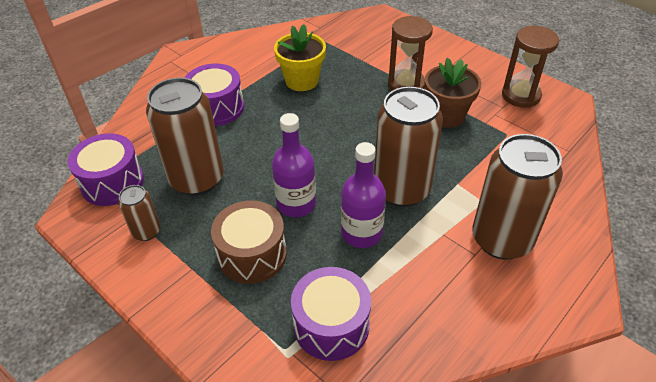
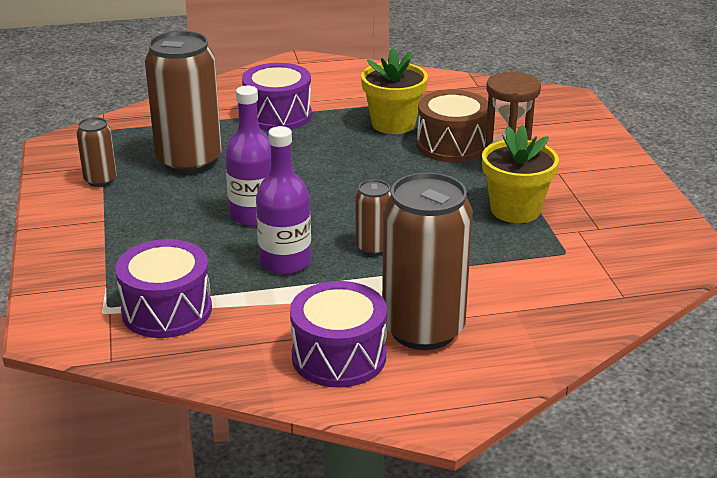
camera: 35 degrees right, 15 degrees down
(112, 182) = (116, 135): purple drum -> purple drum (339, 356)
(252, 254) = (166, 233): brown drum -> brown drum (452, 145)
(401, 190) = (373, 247): brown can -> brown can, size x0.48
(446, 116) = (515, 210): brown flower pot -> yellow flower pot
(521, 96) = (638, 227): brown hourglass -> none

